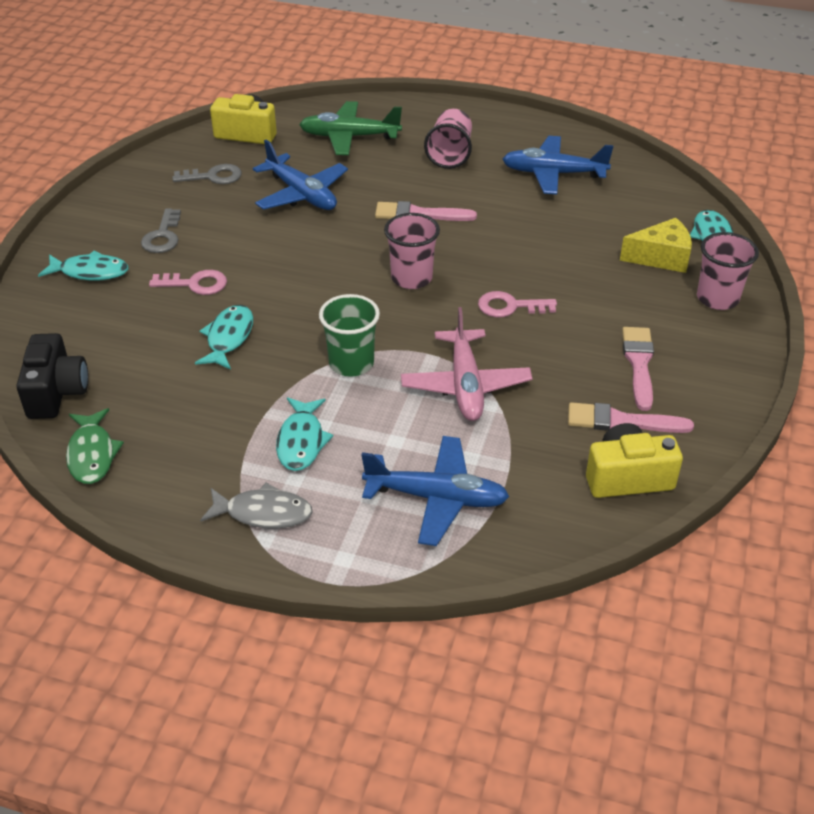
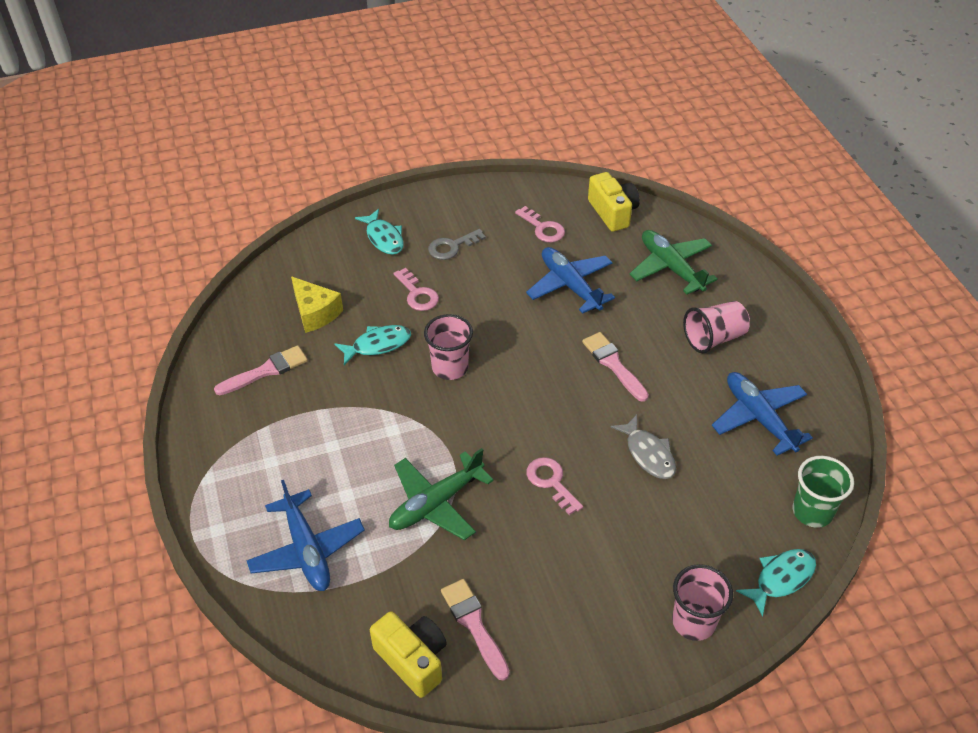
camera: 55 degrees right, 5 degrees up
(56, 392) = (261, 298): black camera -> none
(92, 454) = (221, 350): green fish -> none
(213, 176) = (543, 228): grey key -> pink key
(263, 513) = (229, 464): grey fish -> grey fish (648, 454)
(301, 441) = (307, 444): turquoise fish -> none
(302, 194) = (570, 285): blue plane -> blue plane turned 135 degrees clockwise
(351, 363) = (405, 425): green cup -> green cup (812, 511)
(411, 278) = (530, 404): pink cup -> pink cup (450, 367)
(465, 385) = (436, 503): pink plane -> green plane
(639, 364) = (554, 604): pink brush -> pink brush (266, 371)
(661, 257) = (713, 552): yellow cheese -> yellow cheese (315, 313)

